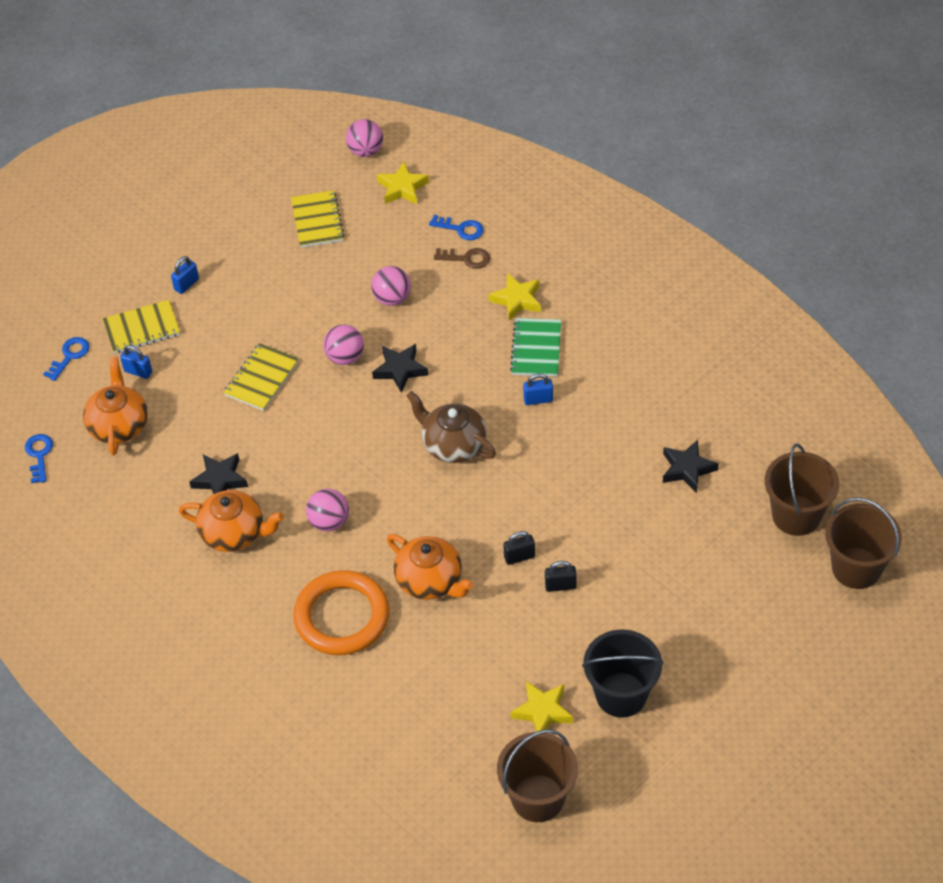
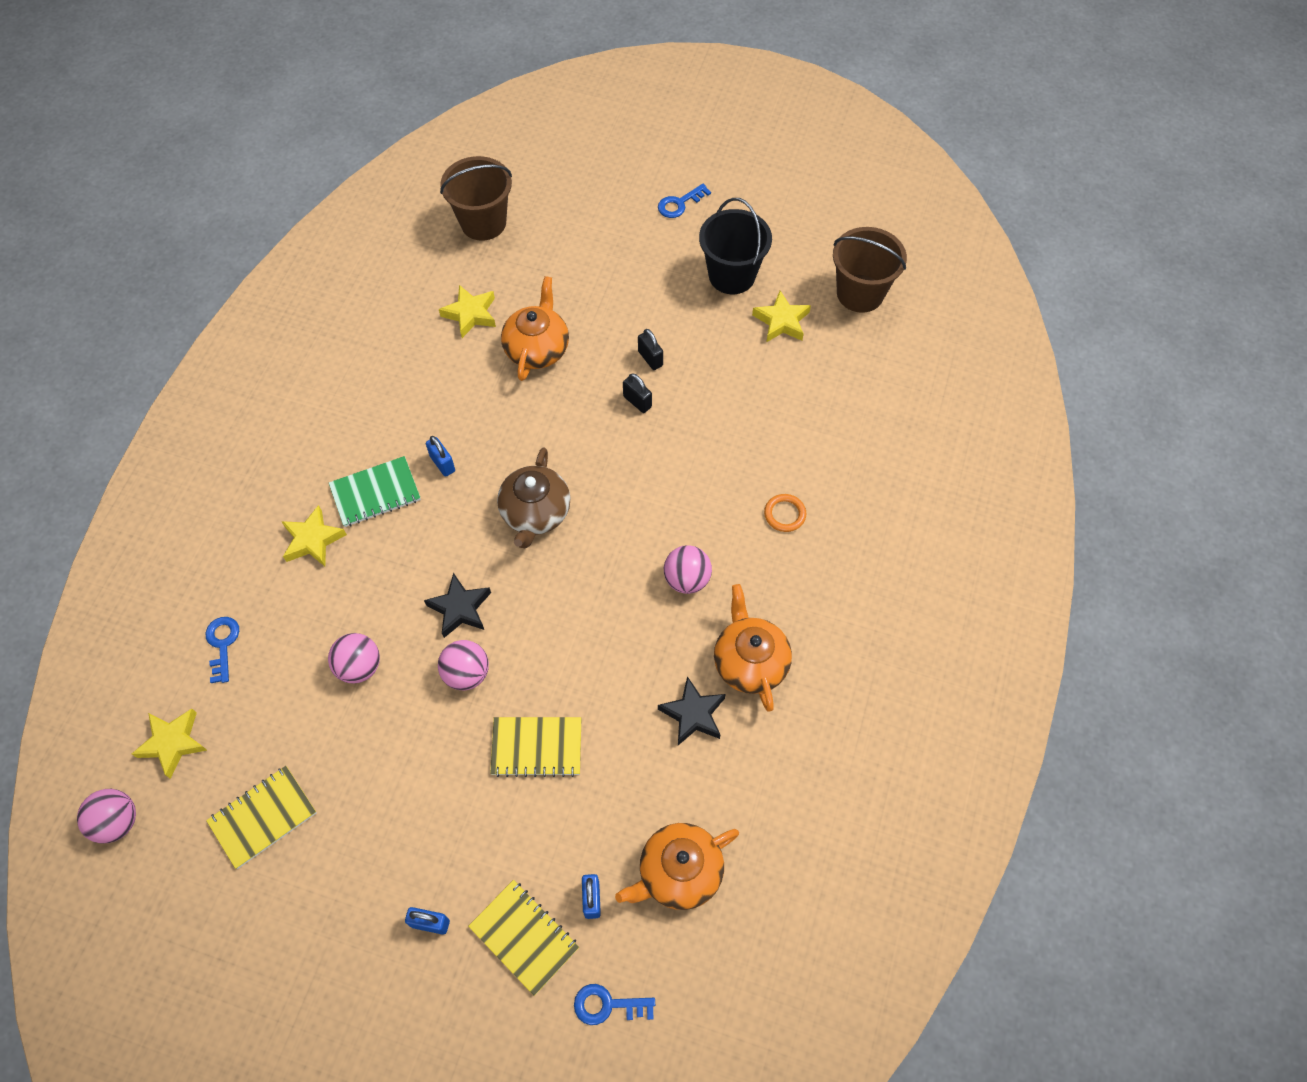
camera: 120 degrees left, 10 degrees up
(39, 455) = (767, 943): blue key -> blue key (679, 204)
(342, 616) = (784, 514): orange ring -> orange ring, size x0.42
(430, 581) = (704, 460): orange teapot -> orange teapot (537, 349)
(467, 258) = (268, 617): brown key -> none
(687, 469) = (470, 314): black star -> yellow star
(856, 568) = (517, 169): brown bucket -> none

